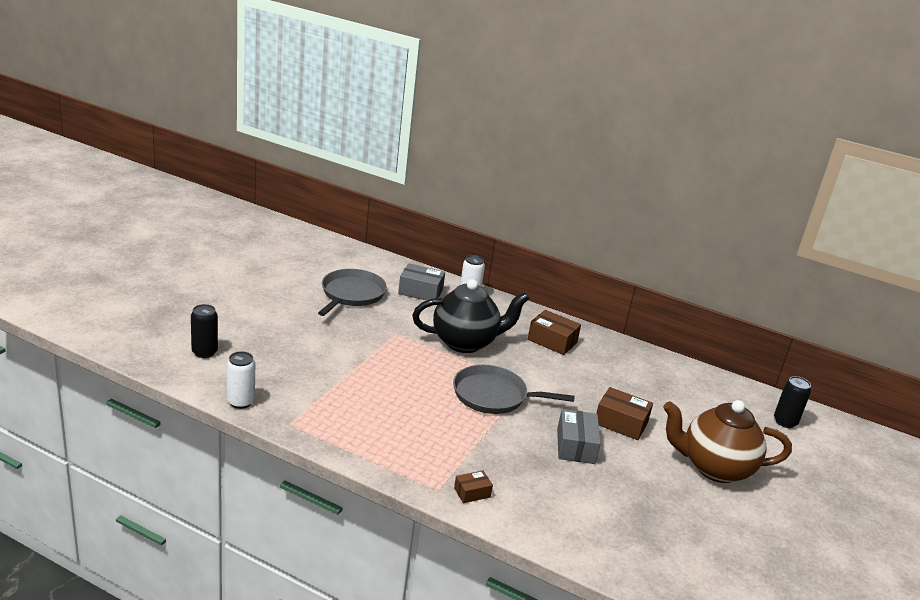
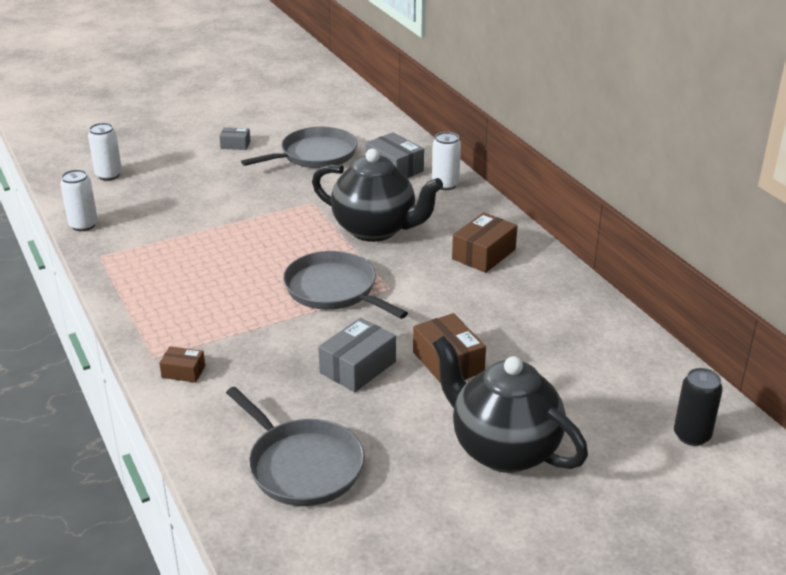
camera: 40 degrees right, 5 degrees up
(204, 352) = (109, 175): black can -> white can
(279, 300) = (235, 145): none -> grey box
(552, 341) = (484, 254): brown box -> brown box turned 60 degrees clockwise
(626, 526) = (301, 465): none -> grey pan
(714, 468) = (503, 449): brown teapot -> black teapot

